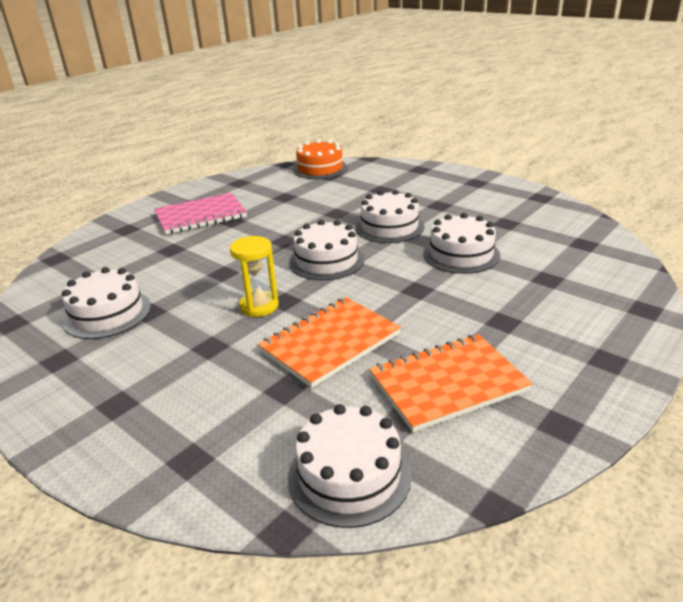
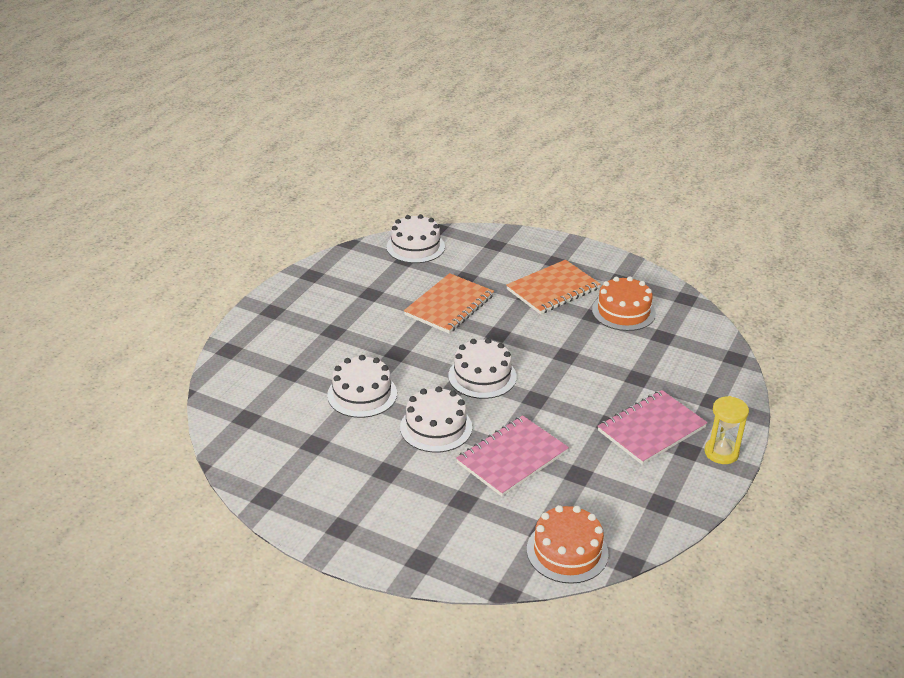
camera: 165 degrees right, 5 degrees up
(107, 314) = (623, 311): white cake -> orange cake
(259, 306) = (514, 327): yellow hourglass -> yellow hourglass (721, 452)
(331, 207) = (512, 458): none -> pink notebook
(448, 383) = (370, 289): orange notebook -> orange notebook (553, 289)

